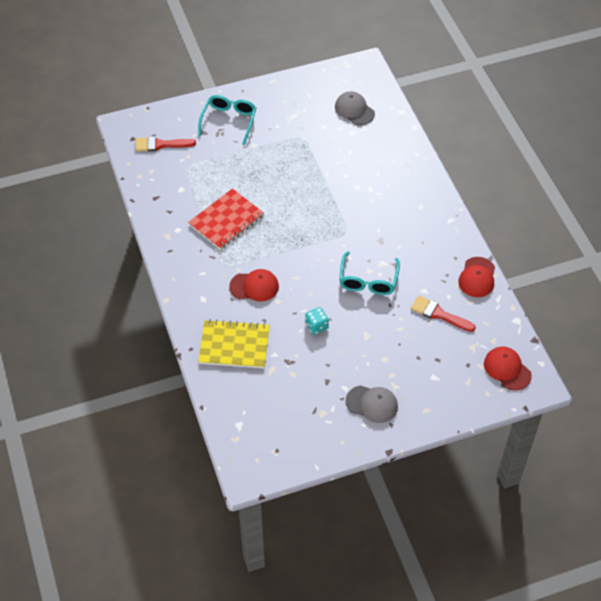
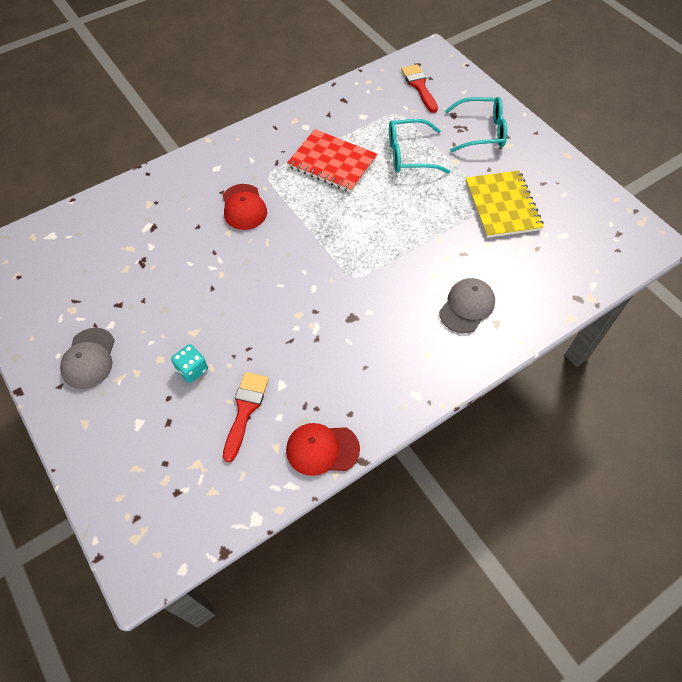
camera: 75 degrees right, 5 degrees up
(234, 345) = (157, 208): yellow notebook -> yellow notebook (502, 205)
(316, 326) = (198, 277): turquoise dice -> turquoise dice (192, 369)
(354, 110) = (564, 245): grey cap -> grey cap (467, 307)
(368, 280) = (281, 317): turquoise glasses -> turquoise glasses (409, 154)
(507, 369) = (164, 519): red cap -> none

